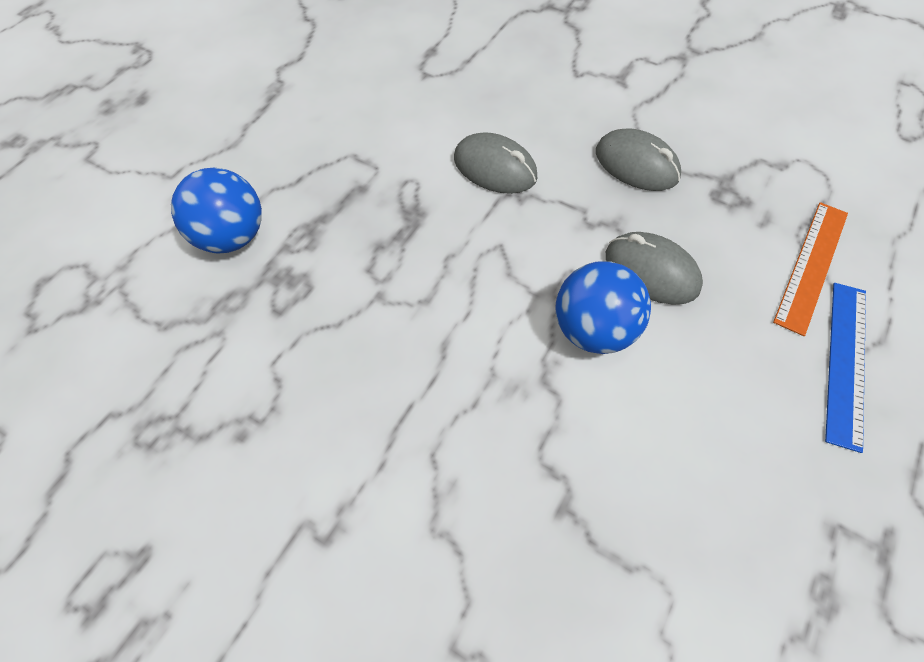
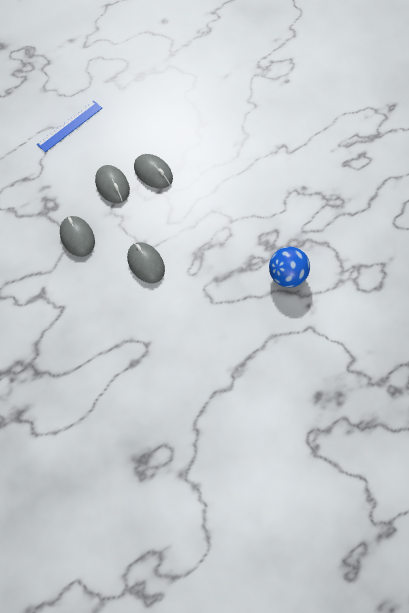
camera: 155 degrees left, 5 degrees up
(593, 330) = (153, 173): blue ball -> grey mouse
(812, 265) = (46, 161): orange ruler -> none

